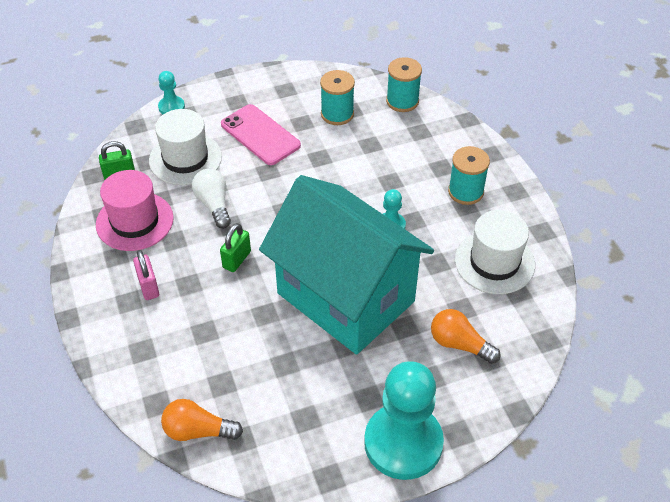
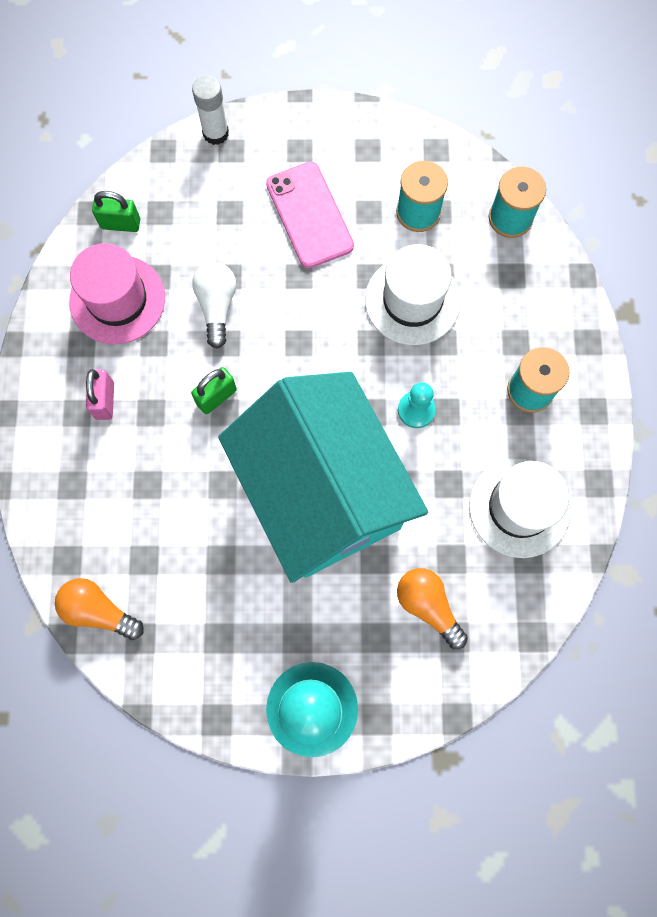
camera: 20 degrees right, 25 degrees up
(171, 107) = (215, 133): turquoise pawn -> white glue stick
(185, 159) = (206, 223): white hat -> white hat (412, 300)

